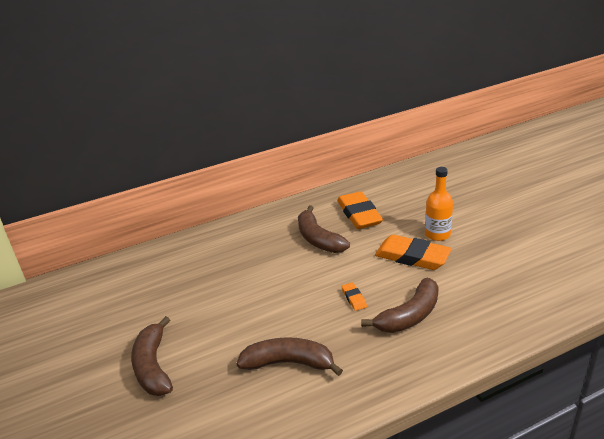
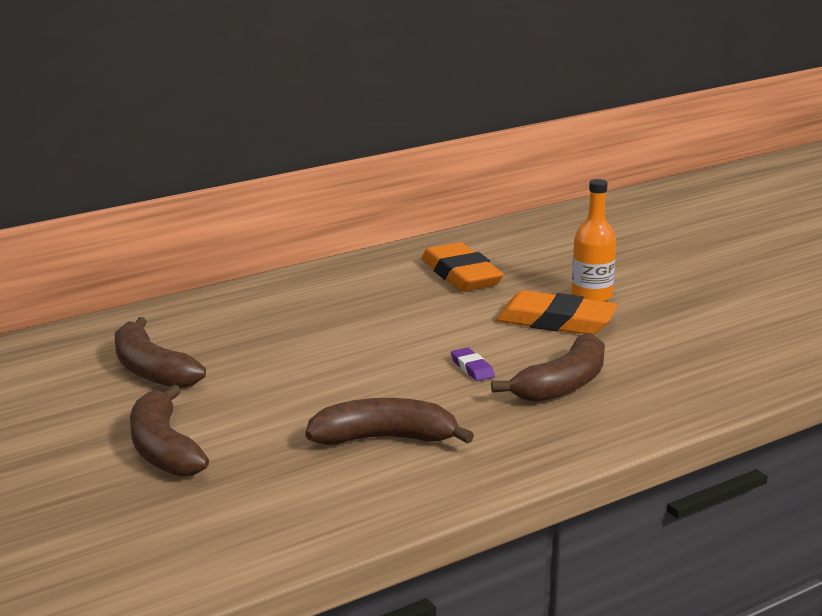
camera: 10 degrees left, 10 degrees down
(318, 239) = (400, 304): brown banana -> brown banana (151, 370)
(354, 298) = (472, 368): orange eraser -> purple eraser

